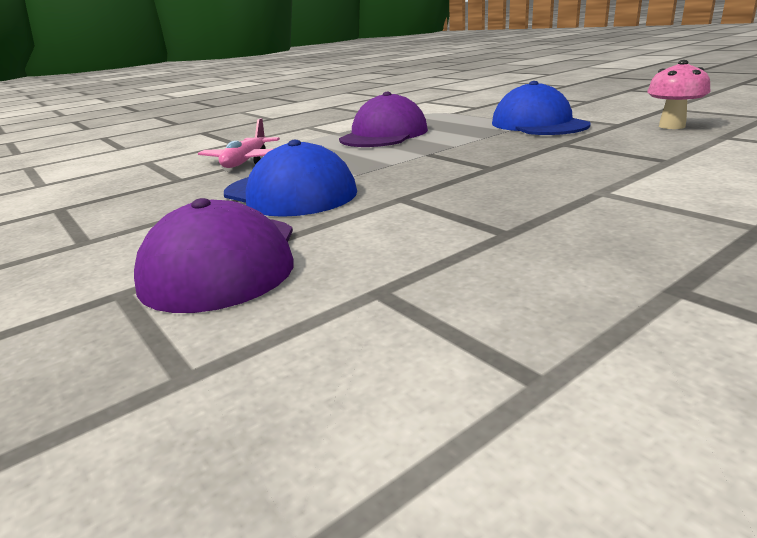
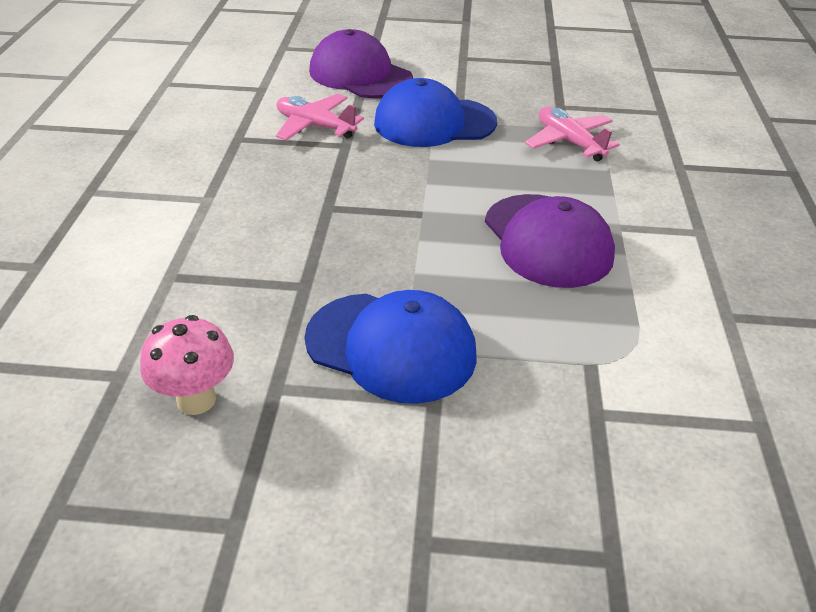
camera: 130 degrees right, 15 degrees up
(399, 220) = (315, 126): none -> pink plane

